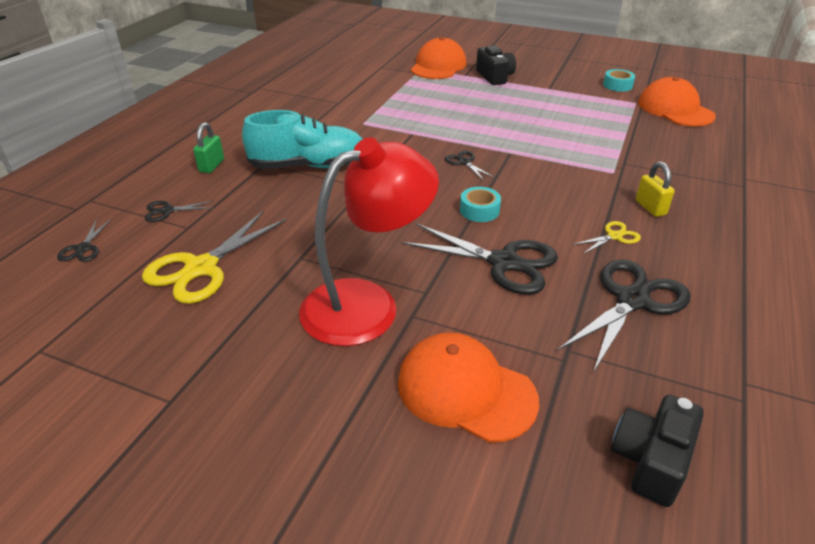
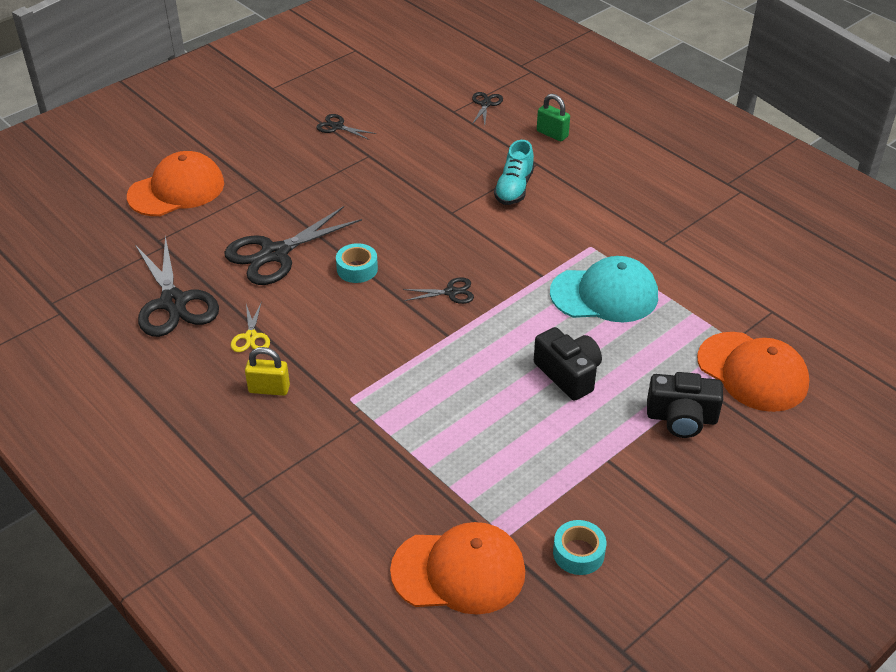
camera: 115 degrees right, 5 degrees up
(83, 248) = (458, 66): black scissors -> black scissors (337, 127)
(201, 268) = (392, 111): yellow scissors -> none
(309, 166) = (514, 188): turquoise shoe -> turquoise shoe, size x0.61
(367, 304) = (289, 173): red lamp -> none
(411, 111) = (604, 294): none -> turquoise cap
(650, 460) = (63, 239): black camera -> black camera (568, 374)

